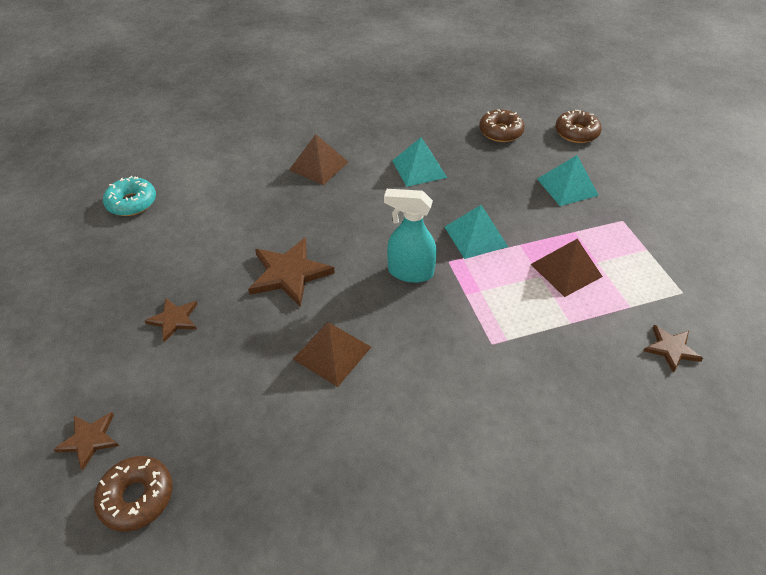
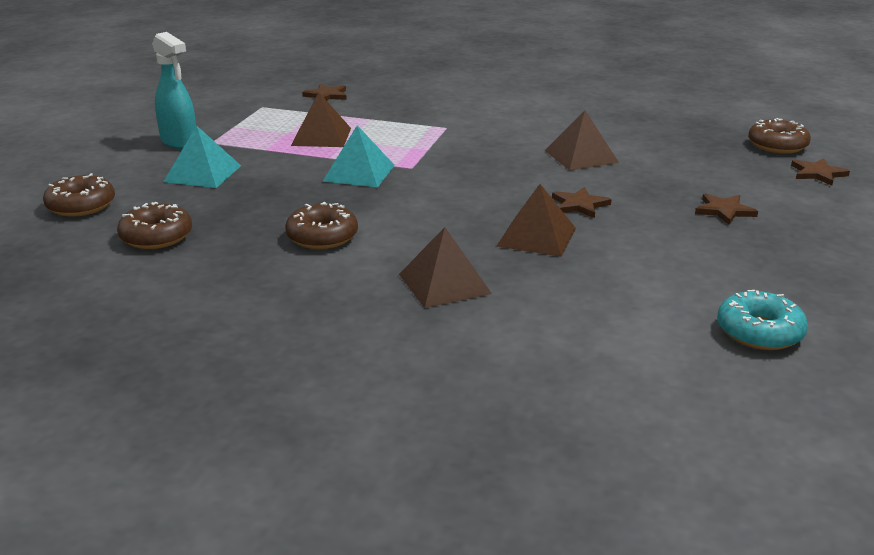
camera: 145 degrees left, 20 degrees down
(289, 273) = (579, 205): brown star -> brown star, size x0.58
(296, 224) = (537, 237): none -> brown pyramid
(410, 272) = (457, 172): turquoise spray bottle -> turquoise spray bottle (179, 142)
(419, 169) = (322, 237): turquoise pyramid -> brown donut

